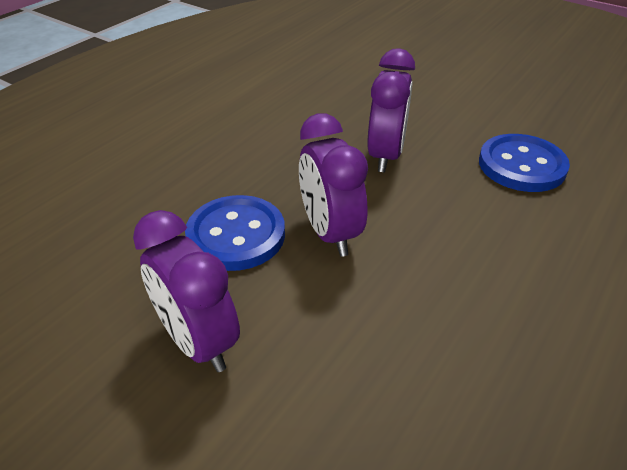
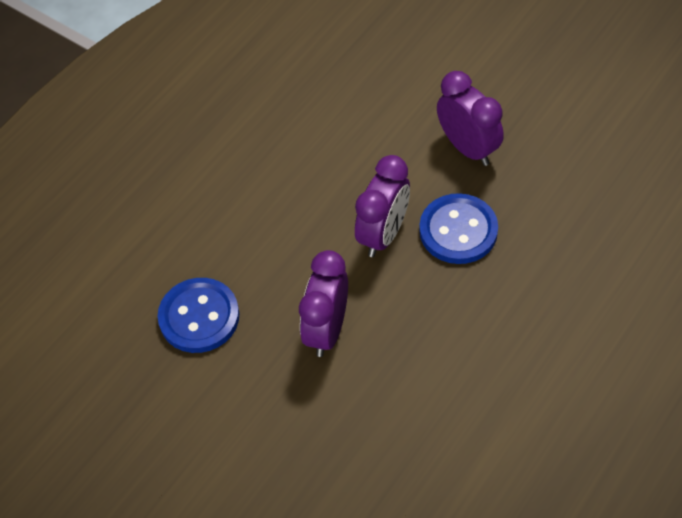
camera: 175 degrees left, 15 degrees up
(330, 233) = (383, 234): purple clock -> purple clock turned 45 degrees clockwise

